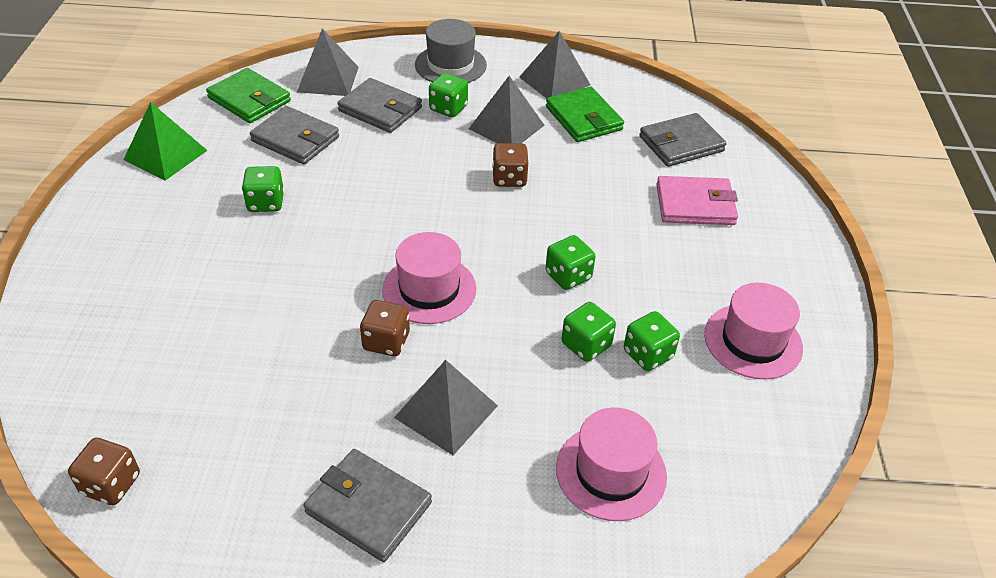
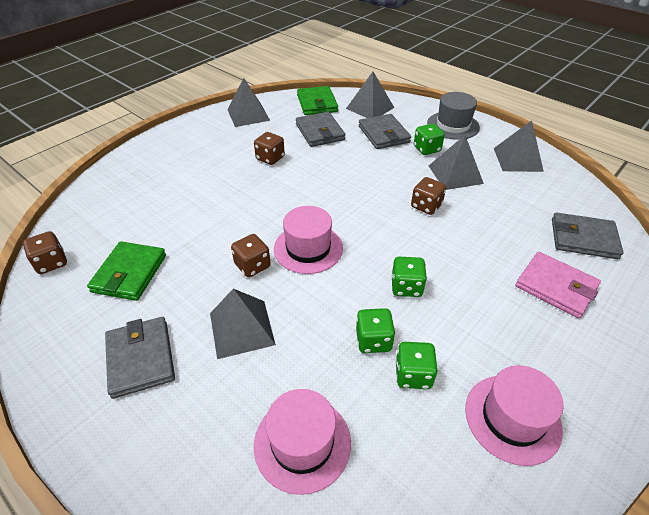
camera: 40 degrees right, 0 degrees up
(165, 155) = (248, 115): green pyramid -> grey pyramid
(266, 203) = (270, 158): green dice -> brown dice
(583, 118) = (517, 190): green wallet -> green wallet (130, 273)

